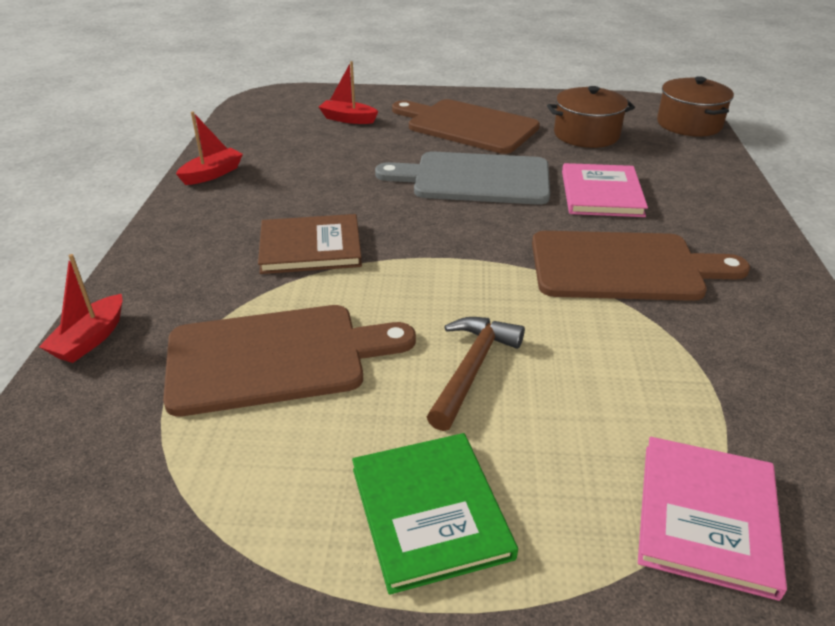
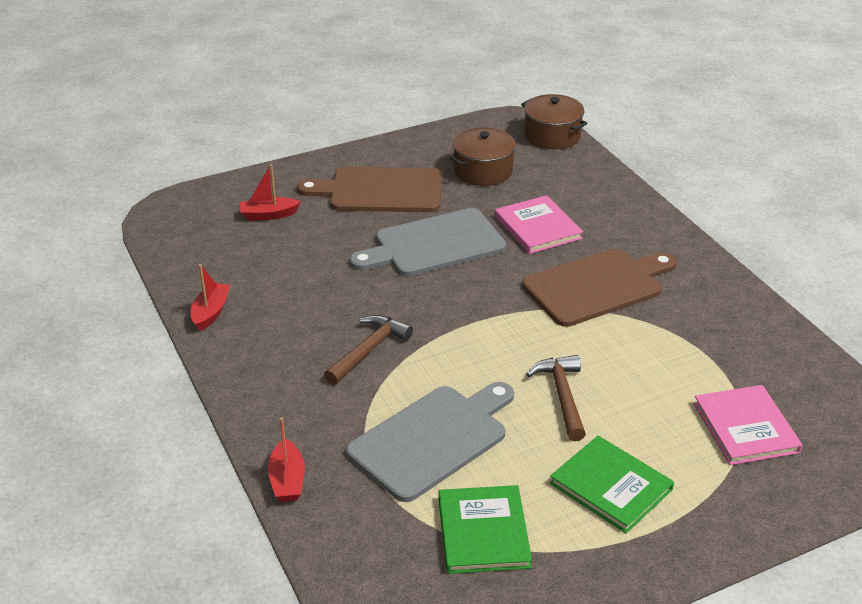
camera: 30 degrees left, 0 degrees up
(211, 494) = (483, 532): none -> green book
(275, 358) = (432, 439): brown cutting board -> grey cutting board
(310, 247) = (369, 350): brown book -> brown hammer

